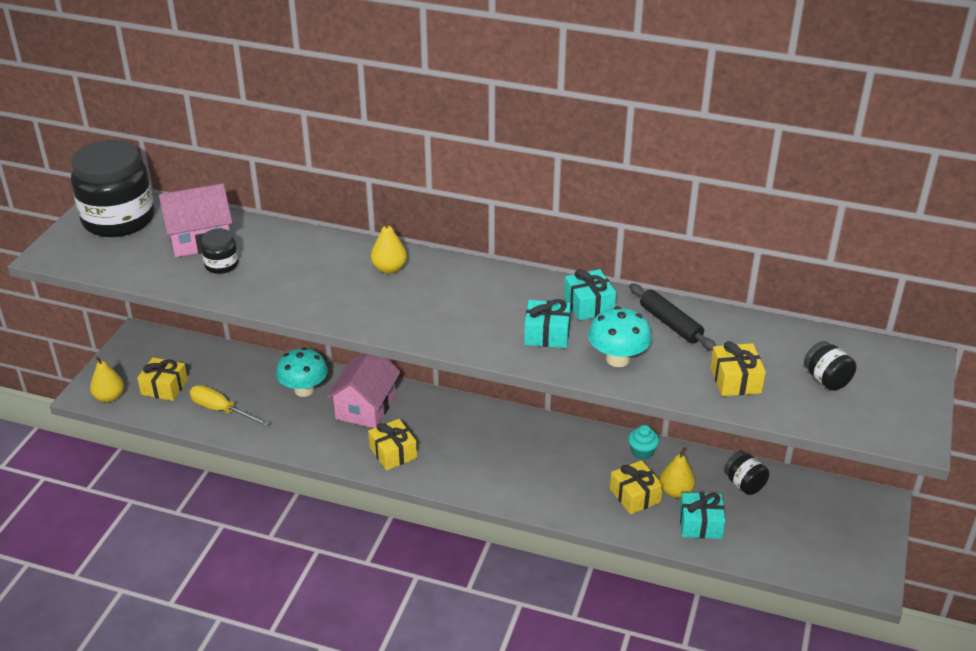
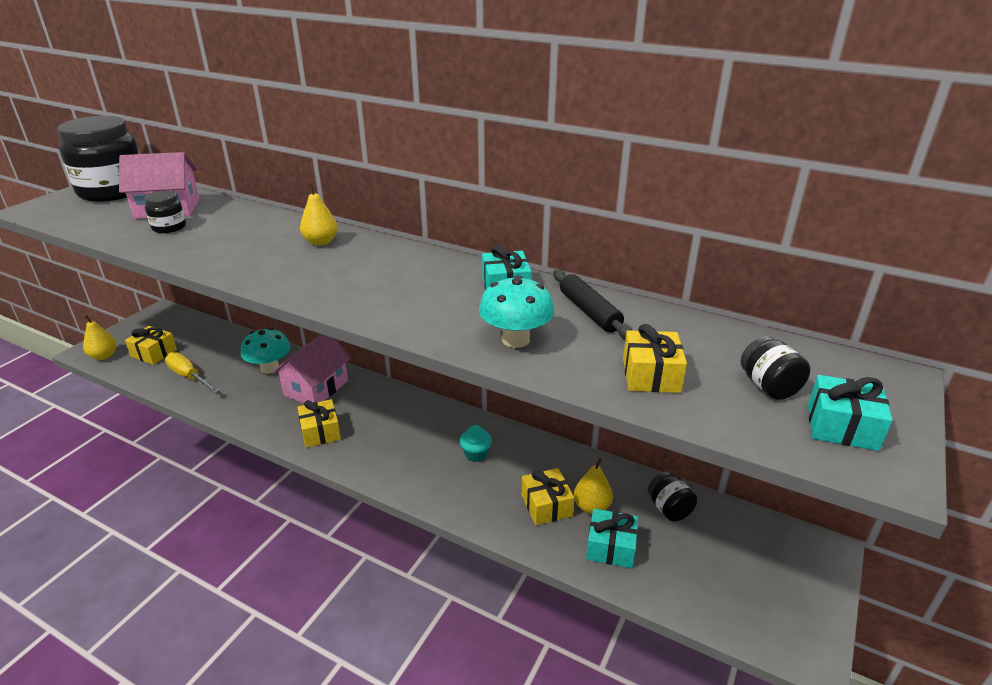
camera: 10 degrees right, 5 degrees down
(547, 334) = (447, 309): turquoise gift -> turquoise gift (842, 427)
(642, 452) = (566, 461): turquoise cupcake -> turquoise cupcake (476, 454)

